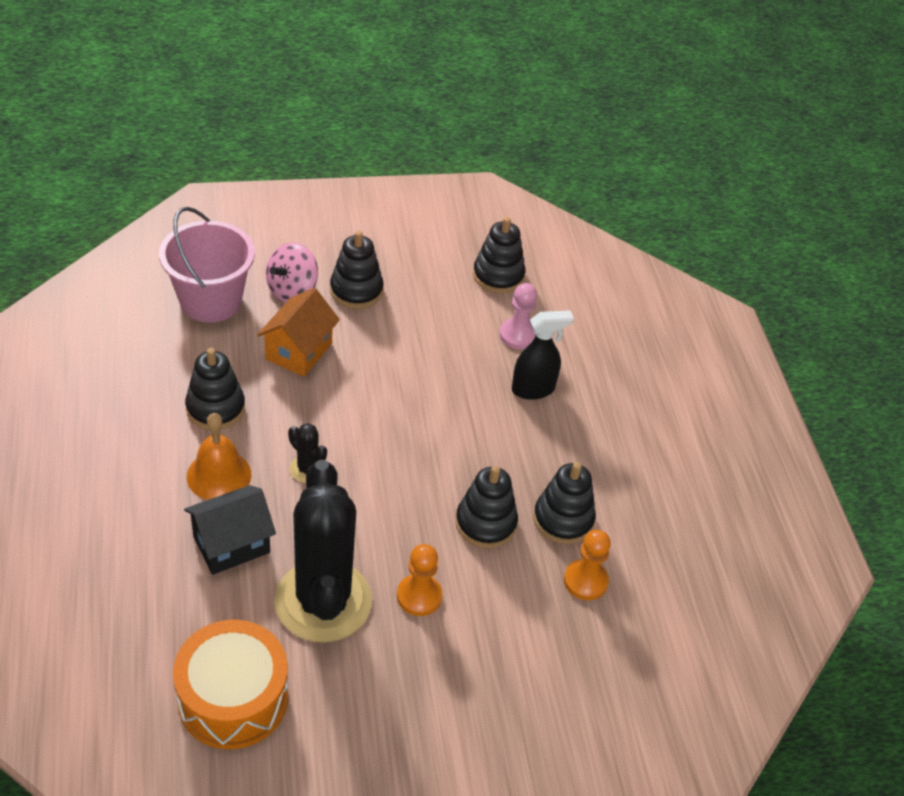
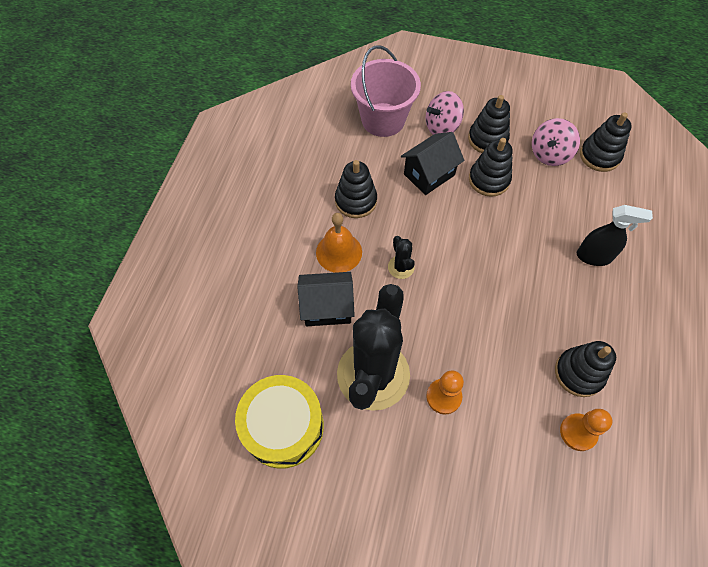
camera: 30 degrees right, 15 degrees up
(233, 698) = (283, 426): orange drum -> yellow drum
(299, 351) = (429, 174): orange house -> black house
(439, 289) = (549, 154): none -> pink spinning top
(485, 523) = (516, 355): black stacking toy -> black stacking toy (489, 180)
(518, 335) = (597, 208): pink pawn -> none

